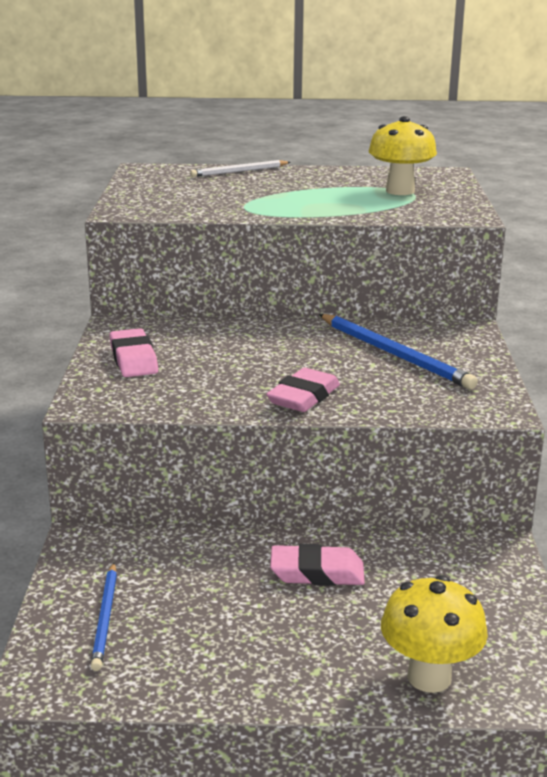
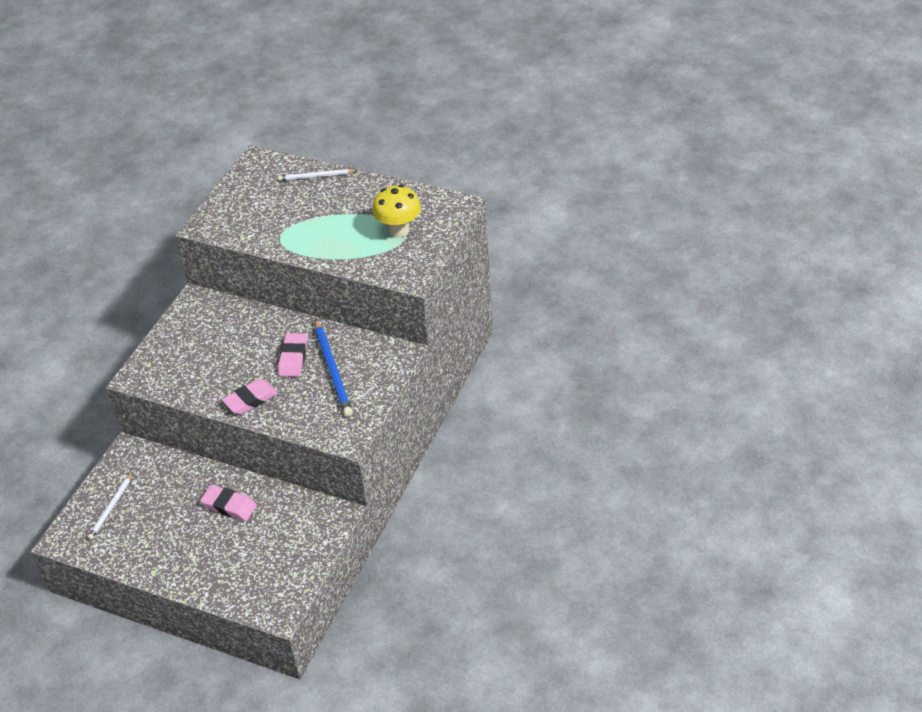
camera: 25 degrees right, 20 degrees up
(105, 618) = (111, 508): blue pencil -> white pencil
(133, 359) = (182, 339): pink eraser -> pink eraser (293, 358)
(429, 677) = (234, 587): yellow mushroom -> none

